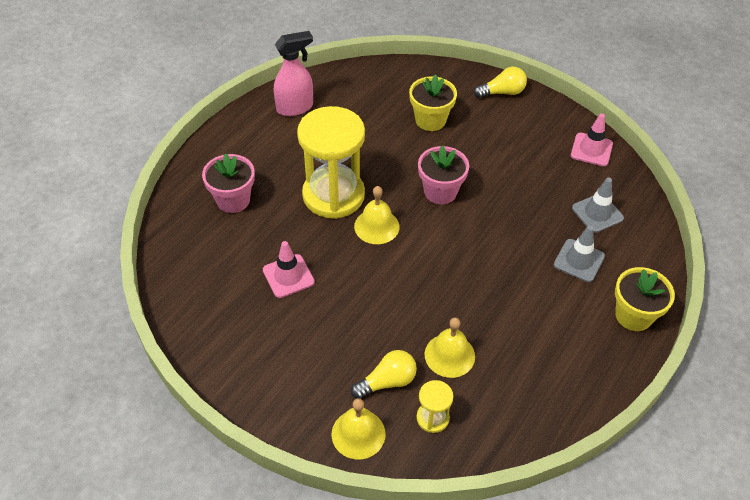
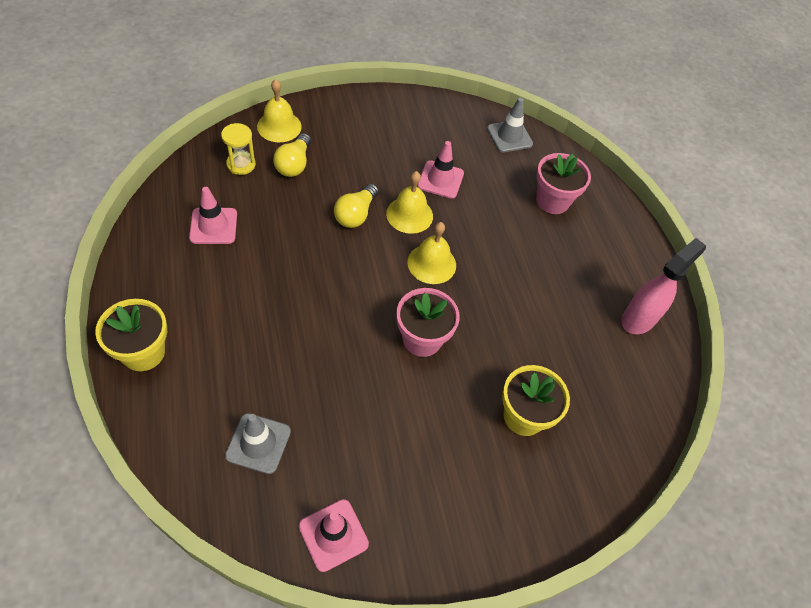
camera: 125 degrees right, 5 degrees up
(295, 107) = (639, 318): pink spray bottle -> pink spray bottle turned 150 degrees counterclockwise
(333, 195) = (495, 262): yellow hourglass -> none
(449, 355) = (269, 209): yellow bell -> yellow bell (409, 214)
(502, 92) = (505, 533): yellow light bulb -> yellow light bulb (356, 214)
(507, 375) = (213, 226): none -> pink traffic cone
(579, 260) = (235, 370): grey traffic cone -> grey traffic cone (509, 136)

